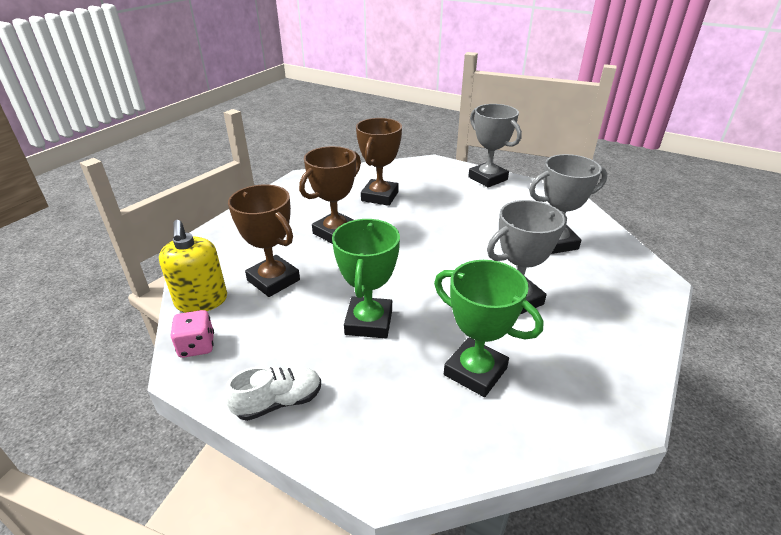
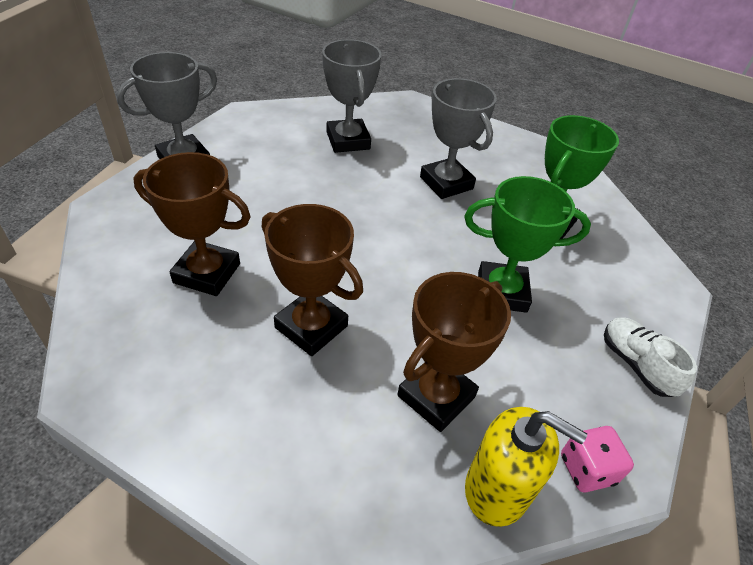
camera: 95 degrees left, 10 degrees up
(201, 301) = (497, 489): yellow soap dispenser -> yellow soap dispenser turned 45 degrees clockwise

